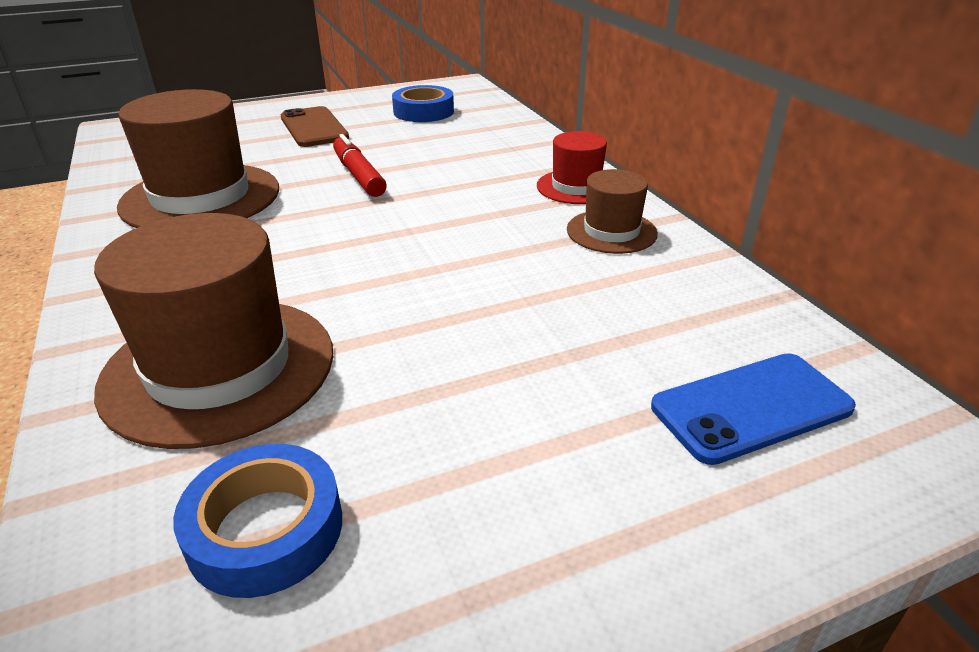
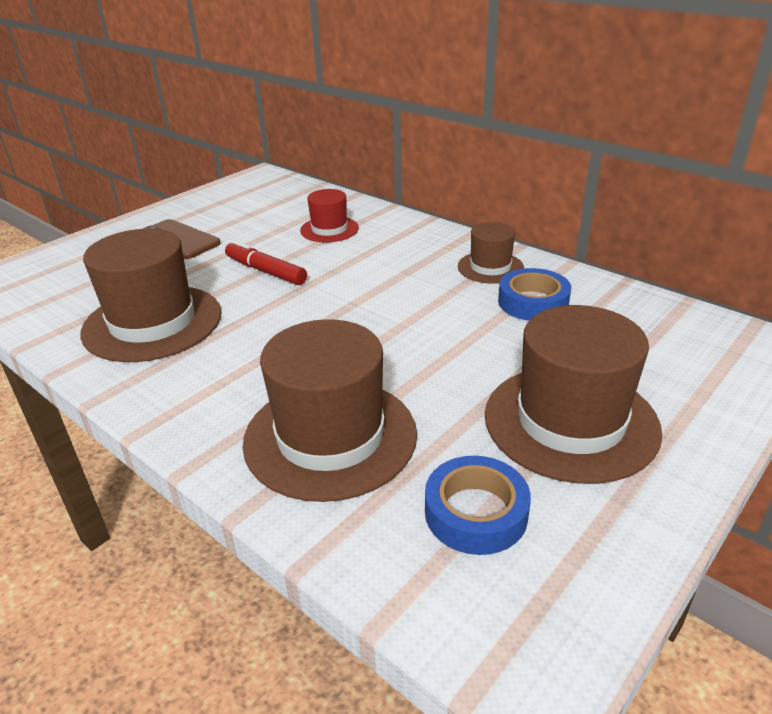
camera: 25 degrees left, 0 degrees up
(423, 111) = (257, 206): blue tape -> blue tape (533, 302)
(514, 457) = (570, 421): none -> brown hat
(576, 187) = (436, 241): red hat -> red hat (329, 229)
(751, 407) = (663, 351): blue phone -> none

